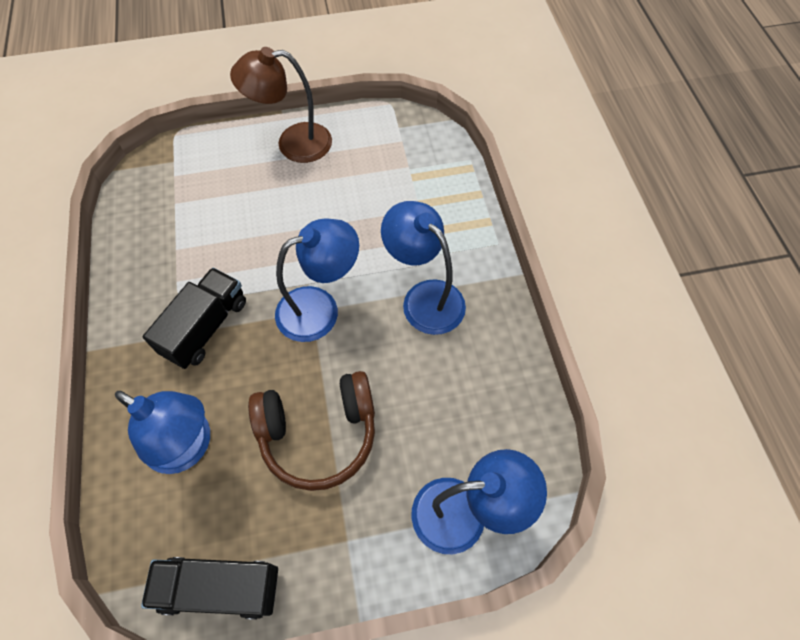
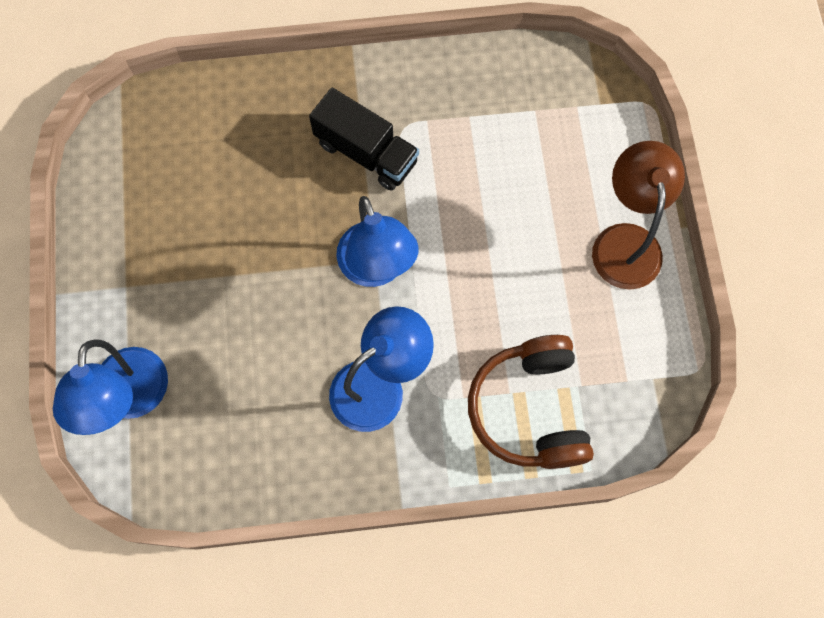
camera: 95 degrees right, 10 degrees up
(188, 447) = (237, 145): blue lamp -> none
(220, 588) = (106, 178): black truck -> none
(319, 433) = (233, 264): brown headphones -> brown headphones (530, 409)

